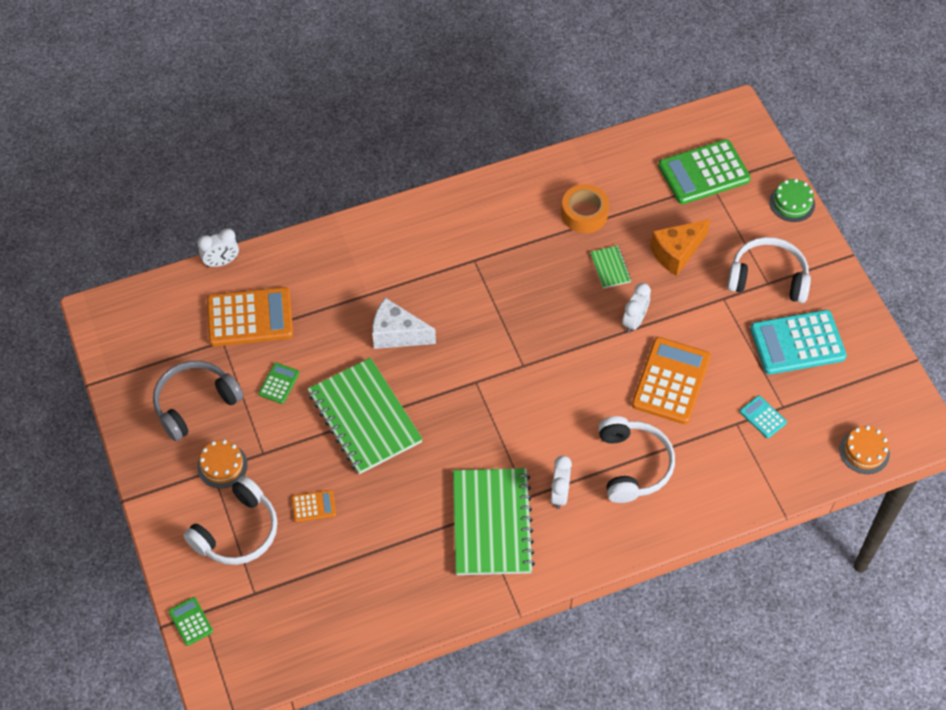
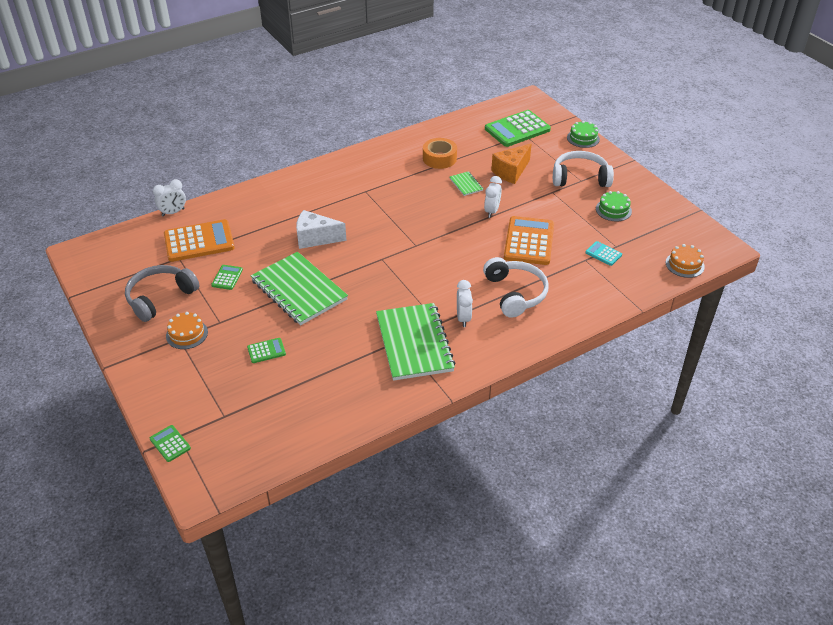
camera: 10 degrees left, 15 degrees down
(237, 532) = (204, 376): white headphones -> none
(313, 506) = (266, 351): orange calculator -> green calculator
(797, 343) = (613, 210): turquoise calculator -> green cake

